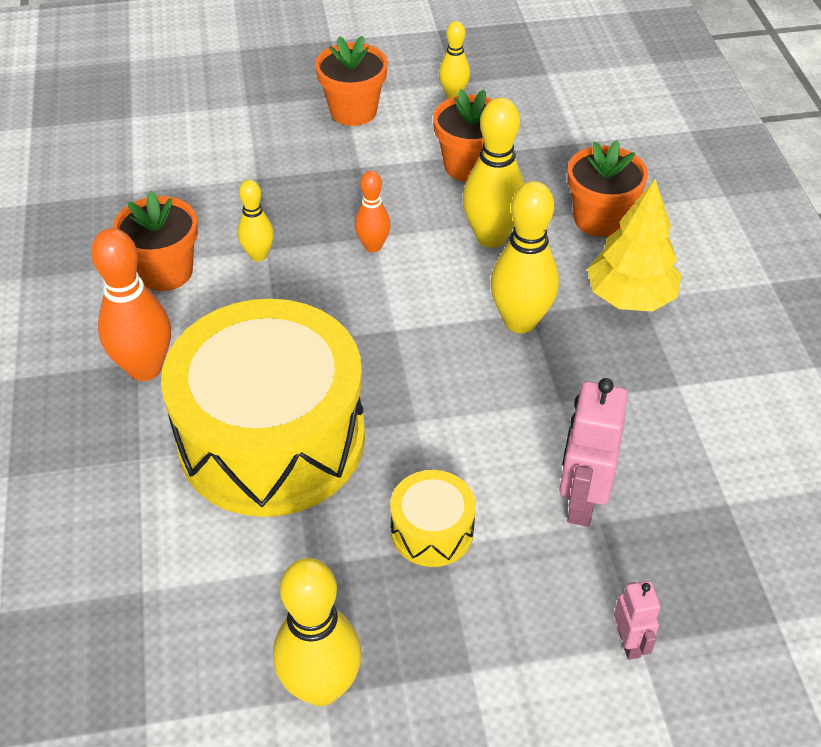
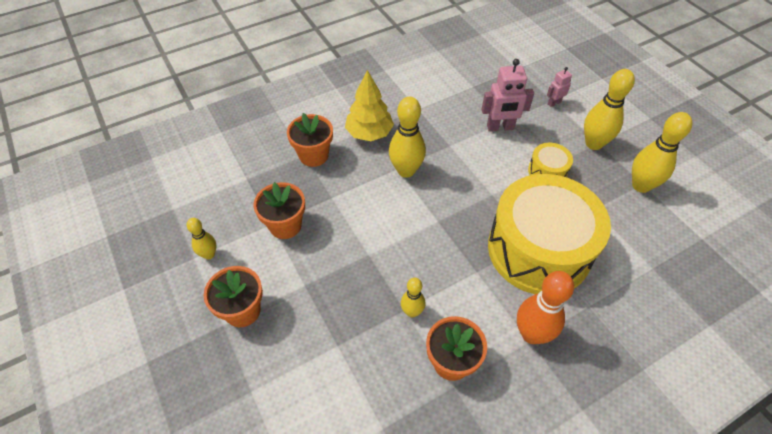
camera: 110 degrees left, 5 degrees up
(373, 246) = (377, 252): orange bowling pin -> none
(491, 237) = (347, 198): yellow bowling pin -> yellow bowling pin (593, 144)

